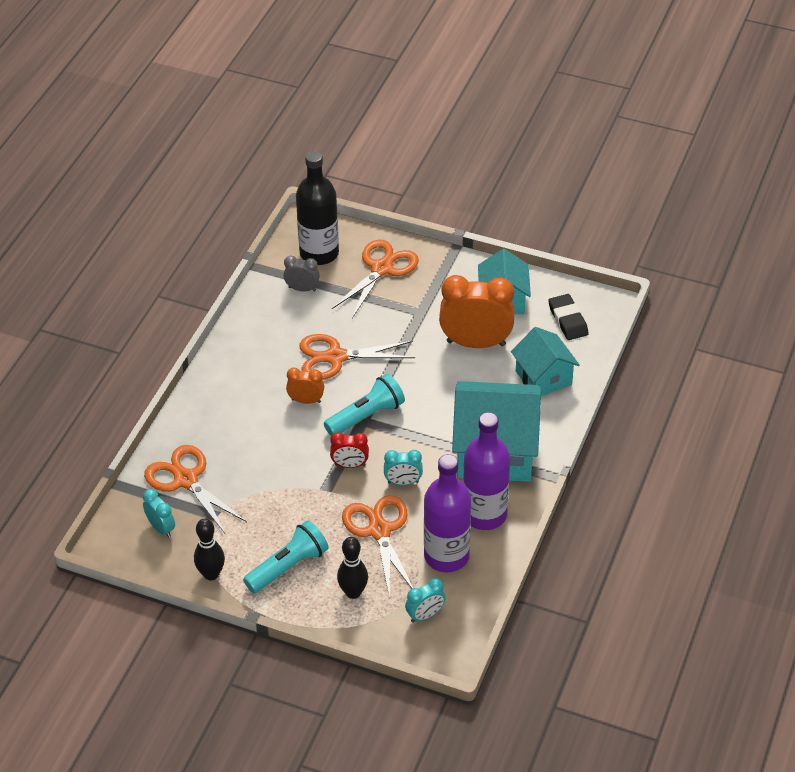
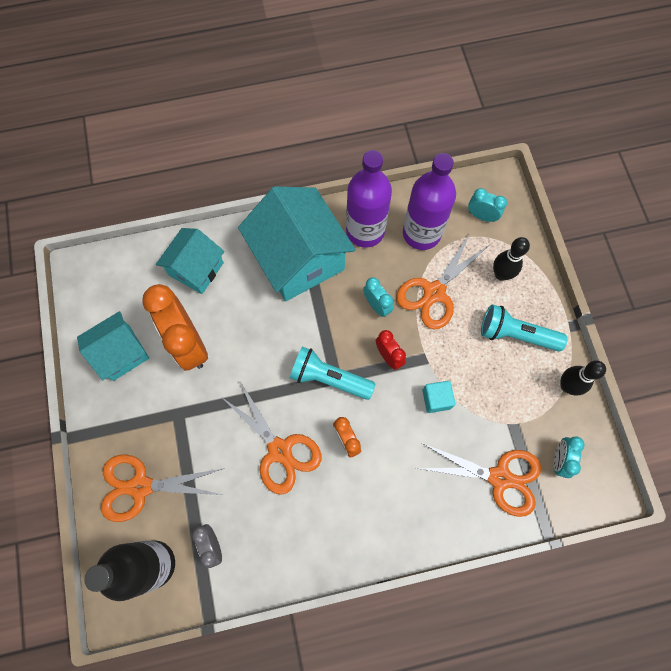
camera: 125 degrees left, 25 degrees up
(186, 480) = (499, 478): orange scissors -> orange scissors turned 90 degrees counterclockwise
(284, 476) = (436, 399): none -> turquoise cube
(568, 320) = (116, 287): black eraser -> none

